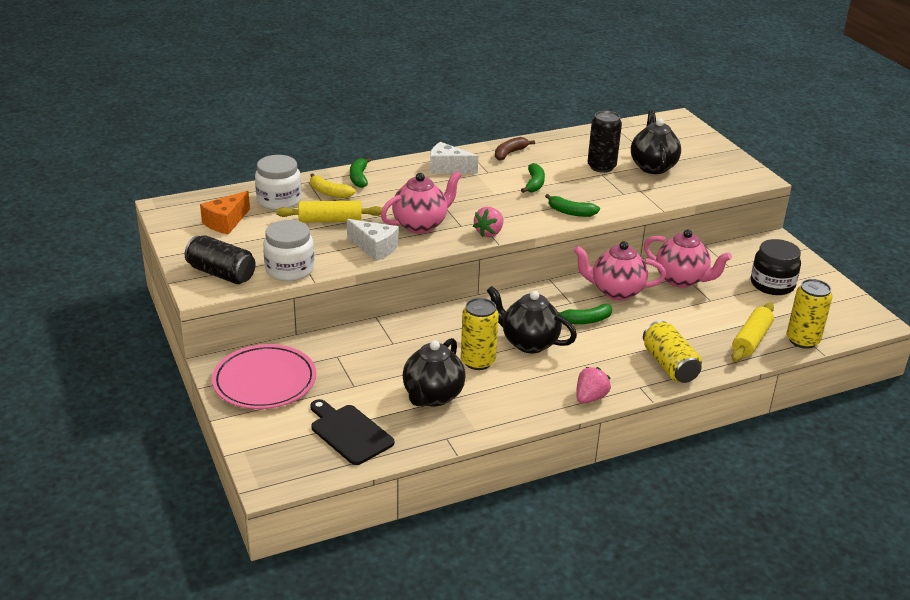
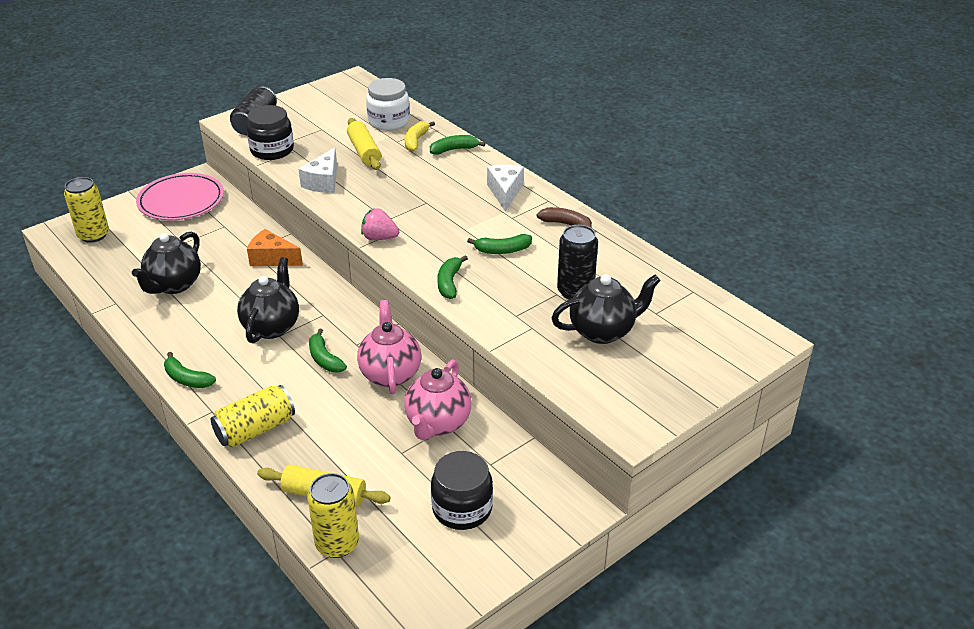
camera: 75 degrees right, 5 degrees up
(226, 222) = (339, 107): orange cheese -> orange cheese (272, 258)
(289, 269) = (272, 150): white jar -> black jar
(349, 433) = (118, 253): black cutting board -> none
(420, 225) = (377, 197): pink teapot -> none
(432, 396) = (174, 285): black teapot -> black teapot turned 75 degrees counterclockwise
(478, 361) = (233, 301): yellow can -> yellow can (93, 235)
(590, 398) = (187, 379): pink strawberry -> green banana

